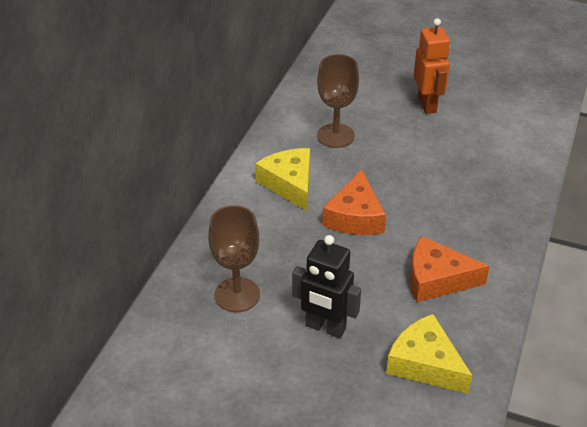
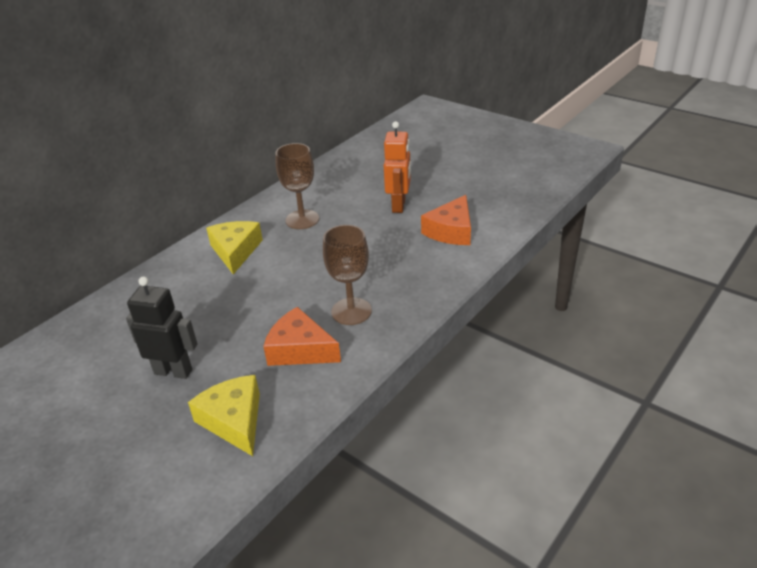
camera: 20 degrees right, 5 degrees down
(237, 295) = (125, 330): brown goblet -> brown goblet (351, 311)
(325, 328) = (173, 371): black robot -> black robot turned 150 degrees clockwise
(355, 217) = (269, 285): orange cheese -> orange cheese (451, 231)

